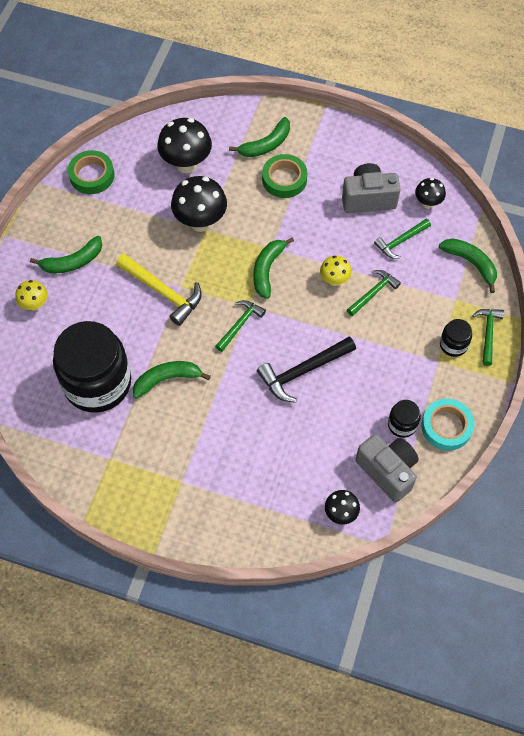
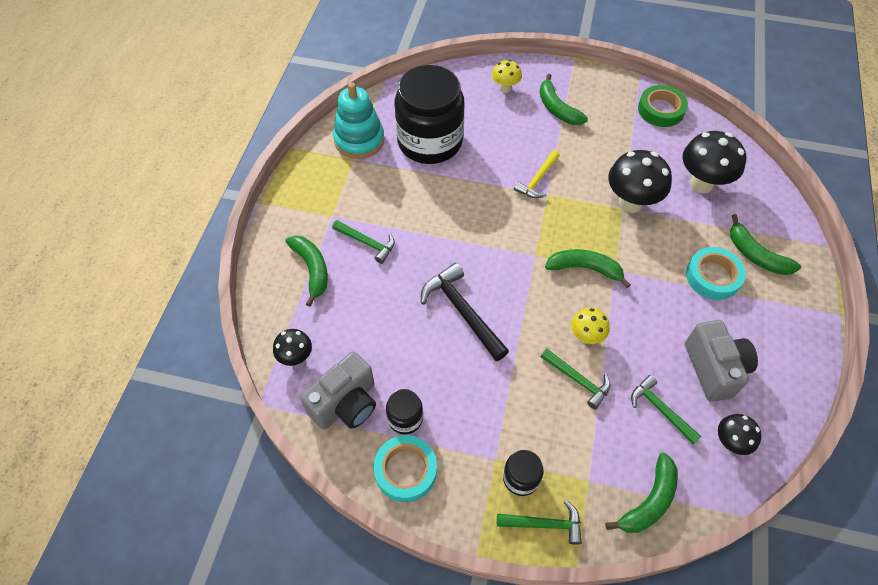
camera: 85 degrees right, 5 degrees down
(83, 452) = (359, 140): none -> turquoise stacking toy
(163, 292) = (537, 180): yellow hammer -> yellow hammer, size x0.64
(167, 379) = (439, 193): green banana -> green banana (312, 269)
(240, 324) = (511, 248): green hammer -> green hammer (367, 243)
(284, 179) = (713, 276): green tape -> turquoise tape

